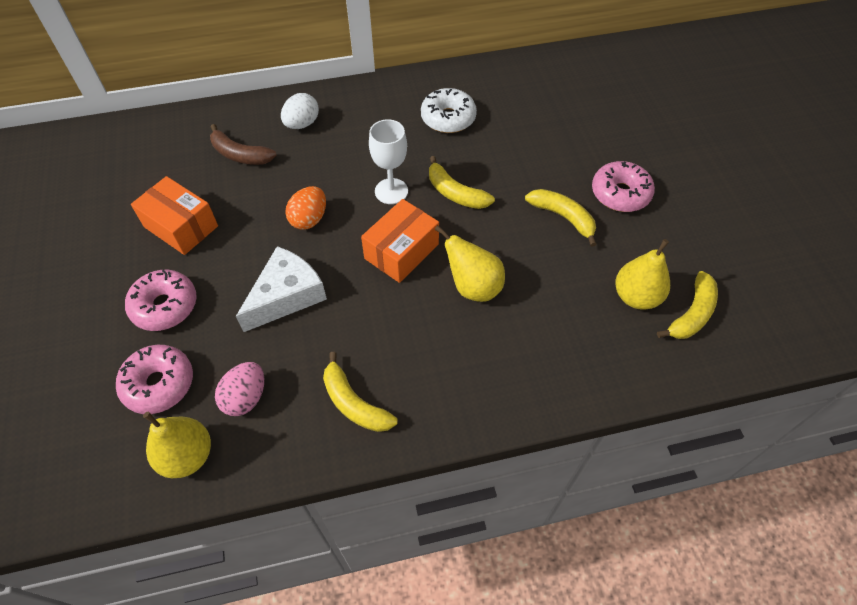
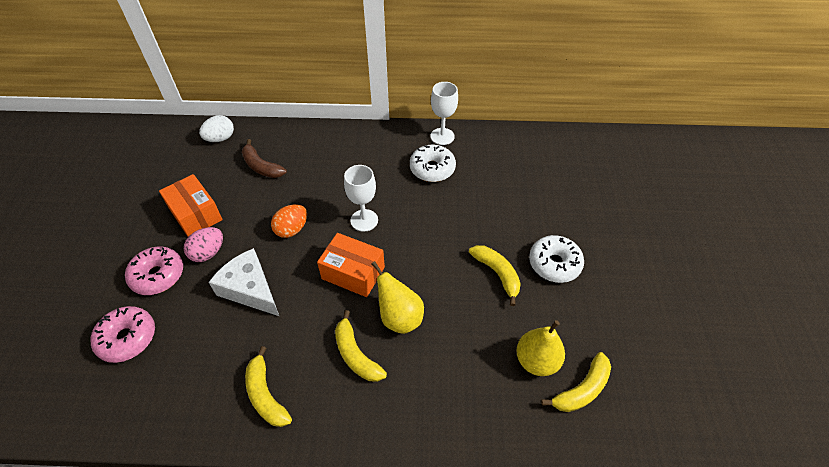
camera: 15 degrees right, 5 degrees down
(187, 456) = (123, 404): yellow pear -> none
(246, 397) = (185, 367): pink egg -> pink egg (208, 253)
(286, 296) = (250, 289): white cheese -> white cheese turned 105 degrees counterclockwise
(302, 124) = (317, 151): white egg -> white egg (220, 138)
(401, 251) = (353, 273): orange box -> orange box turned 60 degrees clockwise
(445, 79) = (442, 136): none -> white goblet
(455, 193) = (414, 233): yellow banana -> yellow banana (356, 354)
(620, 194) = (554, 264): pink donut -> white donut

